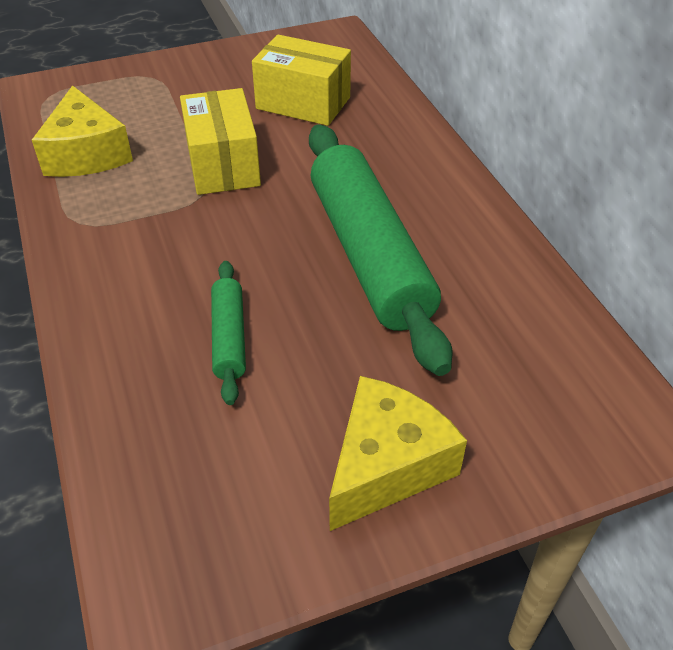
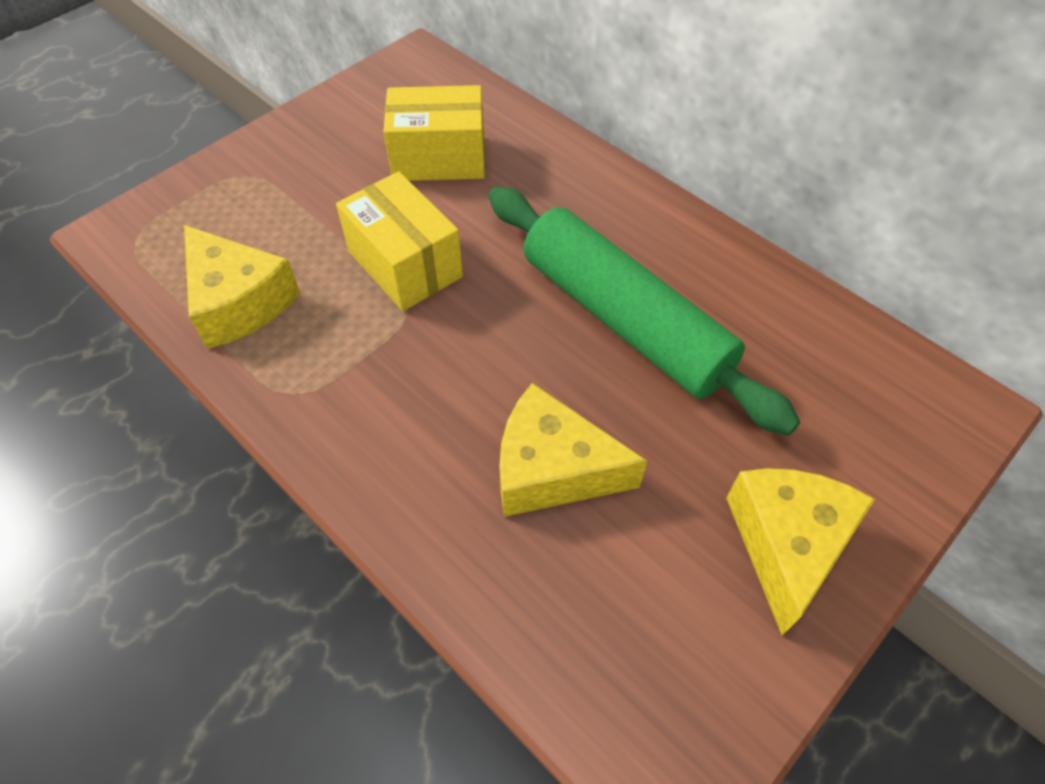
camera: 25 degrees left, 10 degrees up
(229, 338) = (552, 469): green rolling pin -> yellow cheese

